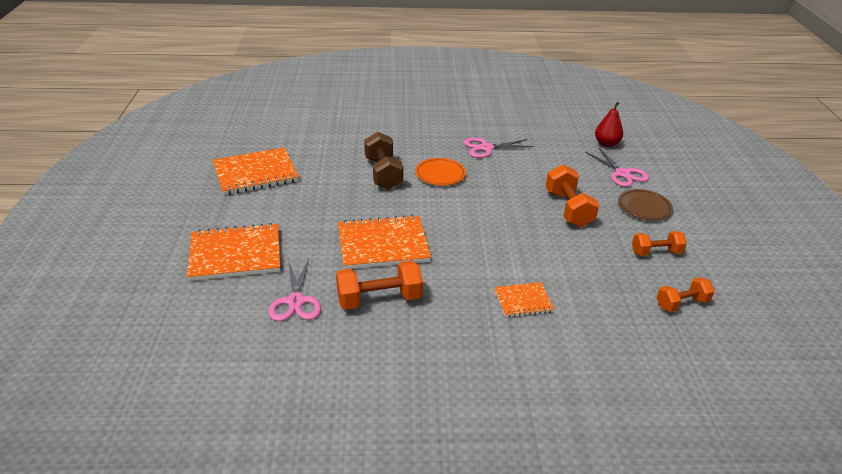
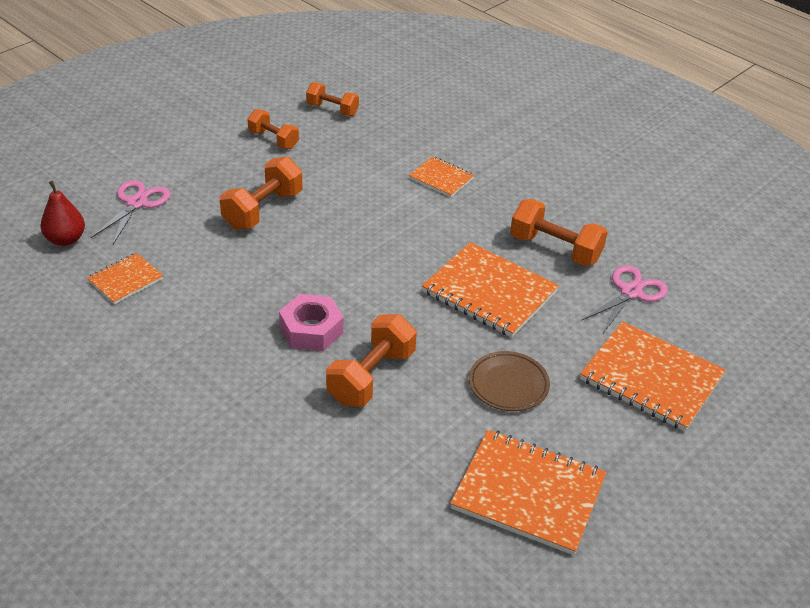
camera: 135 degrees left, 5 degrees up
(383, 173) = (371, 377): brown dumbbell -> orange dumbbell
(440, 174) = (311, 329): orange plate -> pink nut
(486, 148) = (196, 328): pink scissors -> none
(549, 146) = (125, 280): none -> orange notebook
(644, 207) = (198, 168): brown plate -> brown plate (508, 384)

